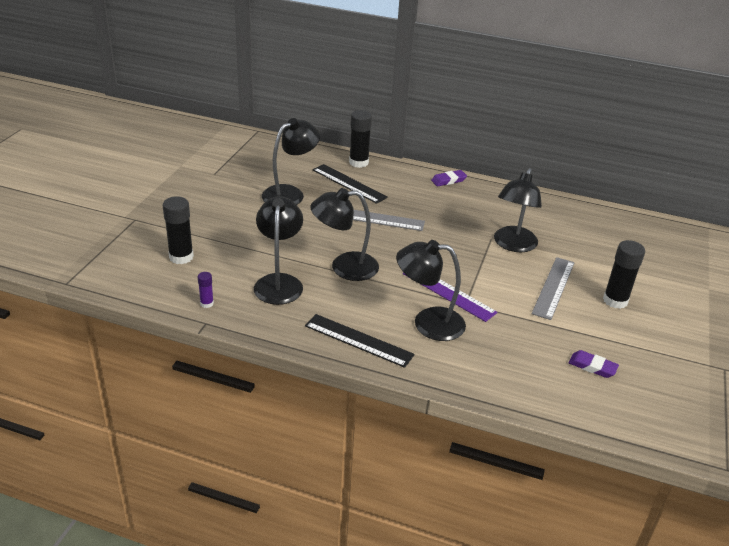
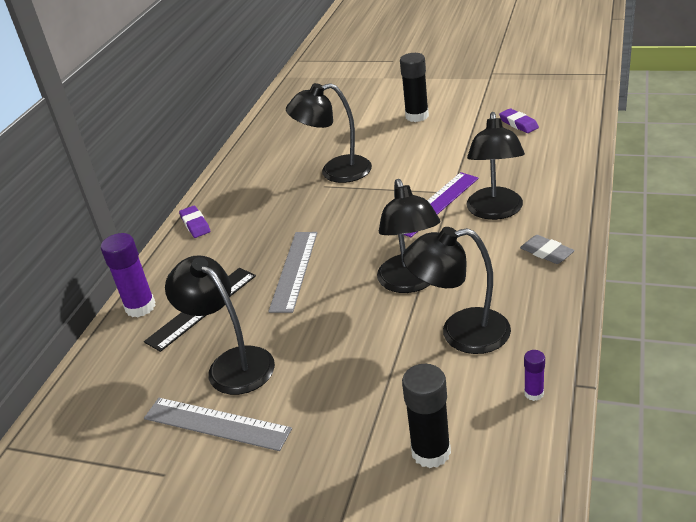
camera: 85 degrees left, 0 degrees up
(358, 162) = (140, 307): black glue stick -> purple glue stick
(358, 340) = (546, 253): black ruler -> grey eraser
(513, 245) = (335, 172): black lamp -> black lamp turned 150 degrees clockwise
(553, 287) = (406, 146): grey ruler -> grey ruler (216, 423)
(592, 366) = (518, 124): purple eraser -> purple eraser turned 60 degrees counterclockwise

